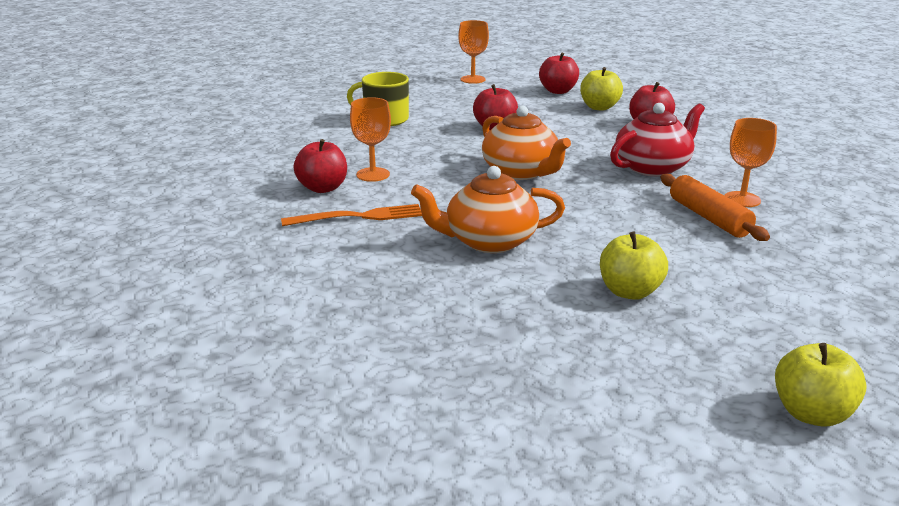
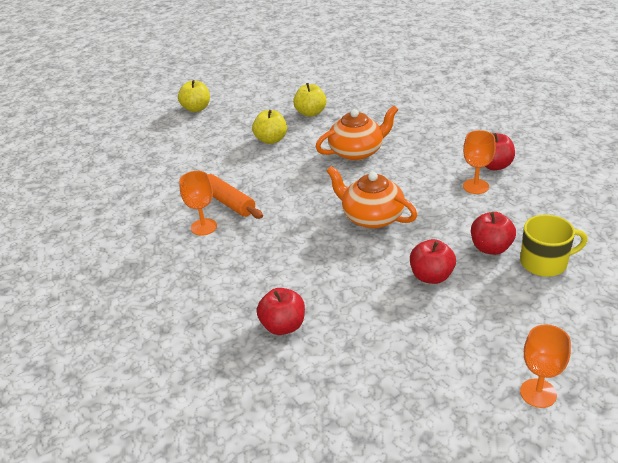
camera: 165 degrees right, 10 degrees up
(358, 217) = (446, 149): orange fork -> none
(558, 91) = (410, 387): red apple -> red apple (491, 248)
(599, 107) = (345, 353): yellow apple -> yellow apple (310, 113)
(653, 167) = (271, 250): red teapot -> none

